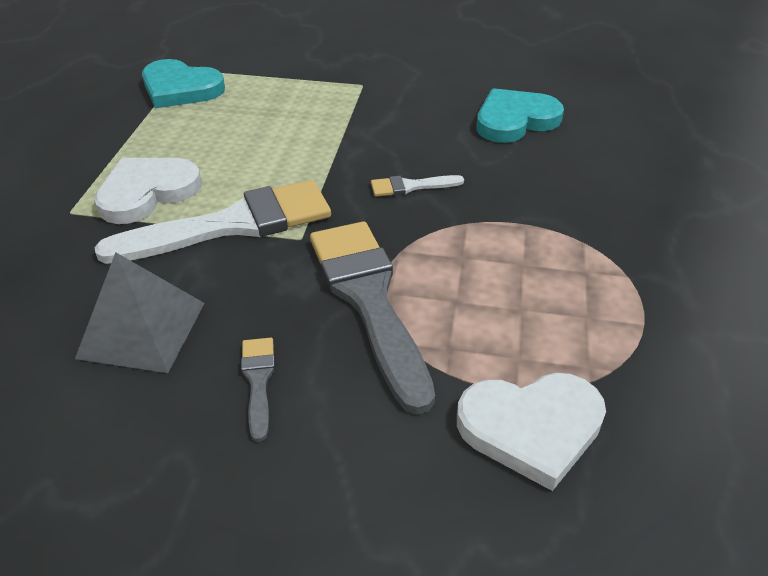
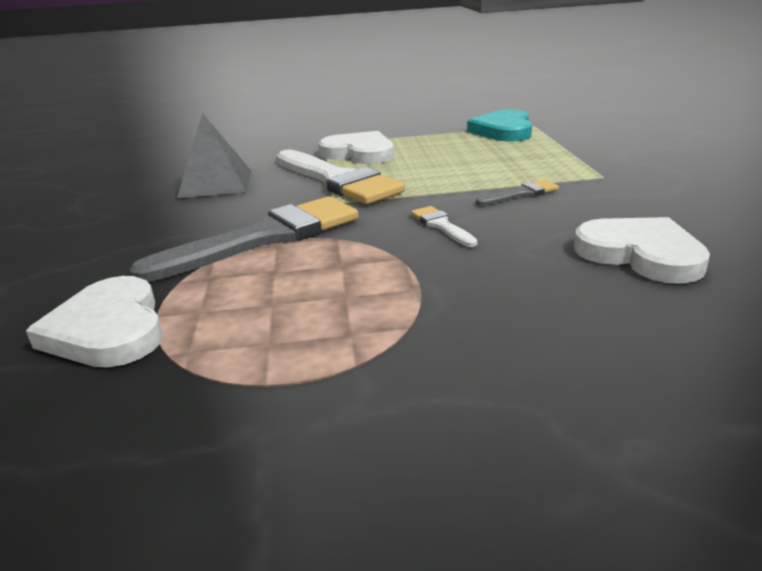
camera: 75 degrees right, 15 degrees down
(258, 381) = (169, 221): grey brush -> grey brush (521, 194)
(515, 120) = (641, 254): turquoise heart -> white heart

